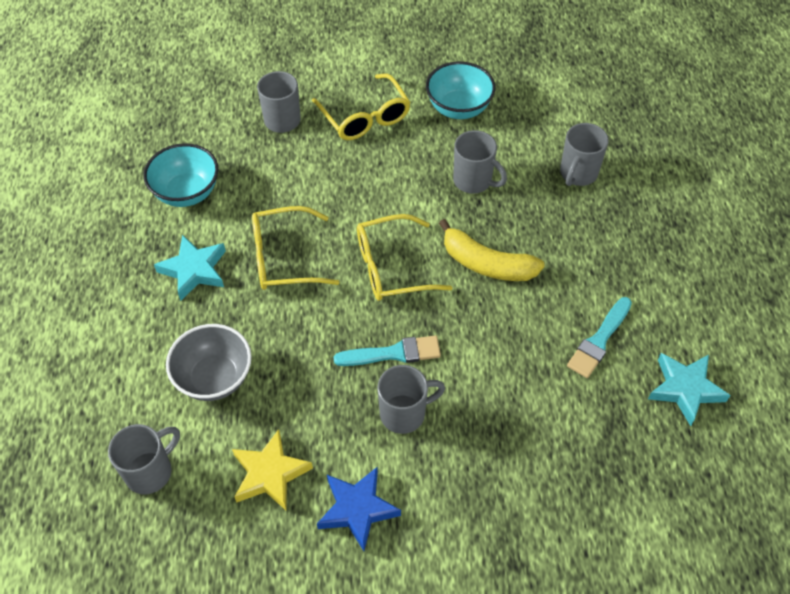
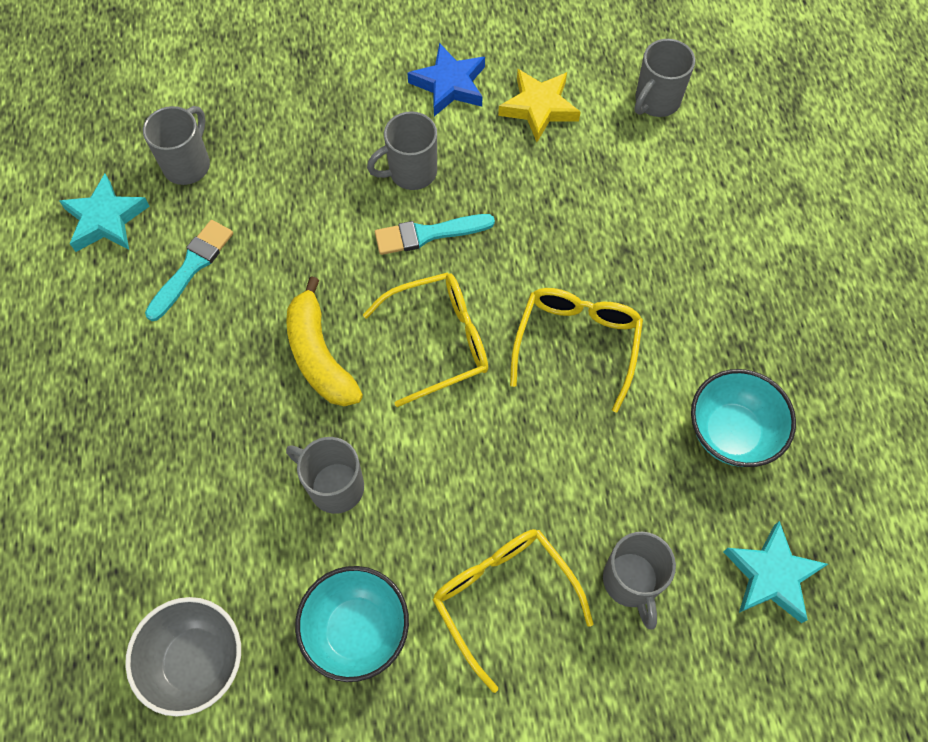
camera: 175 degrees right, 10 degrees up
(194, 270) = (683, 317): turquoise star -> turquoise star (771, 575)
(214, 378) = (620, 193): grey bowl -> grey bowl (196, 661)
(283, 258) = (577, 343): yellow glasses -> yellow glasses turned 60 degrees counterclockwise
(486, 264) = (319, 355): yellow banana -> yellow banana turned 135 degrees counterclockwise
(578, 174) = (183, 512): grey mug -> grey mug (188, 164)

